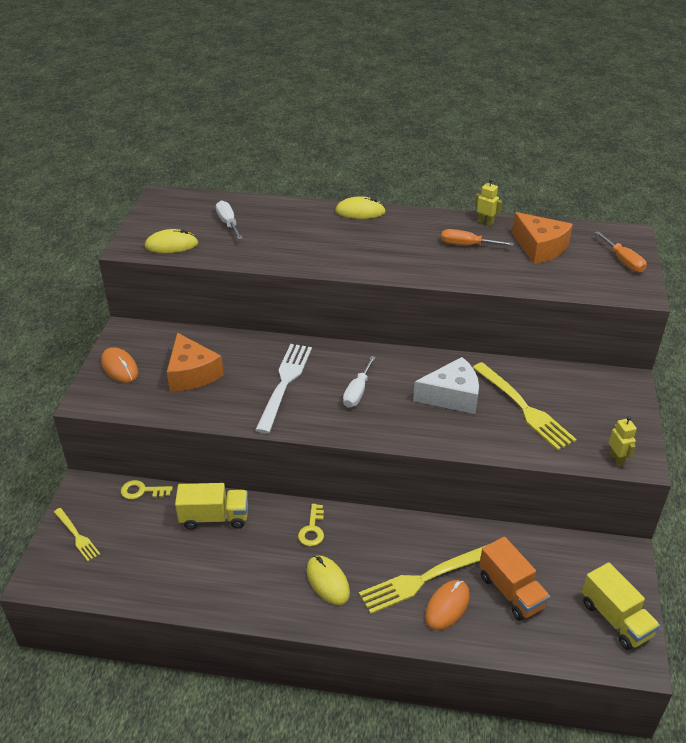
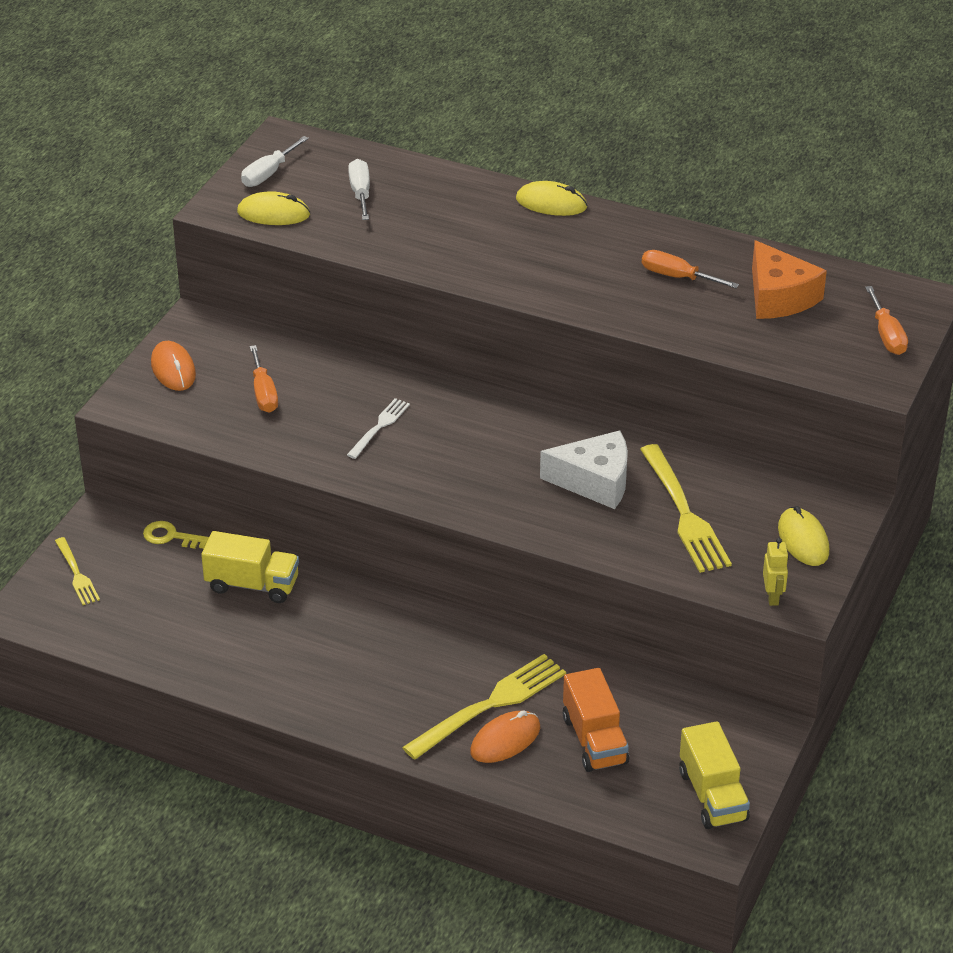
camera: 15 degrees right, 0 degrees up
(192, 374) = (263, 393): orange cheese -> orange screwdriver
(284, 383) = (379, 427): white fork -> white fork, size x0.55
(312, 529) = (371, 622): yellow key -> none
(328, 581) = (368, 684): yellow mouse -> yellow mouse (803, 540)
(357, 392) = (471, 454): white screwdriver -> white screwdriver (268, 174)
(424, 579) = (490, 705): yellow fork -> yellow fork turned 150 degrees clockwise
(485, 222) = (722, 247): yellow robot -> none

